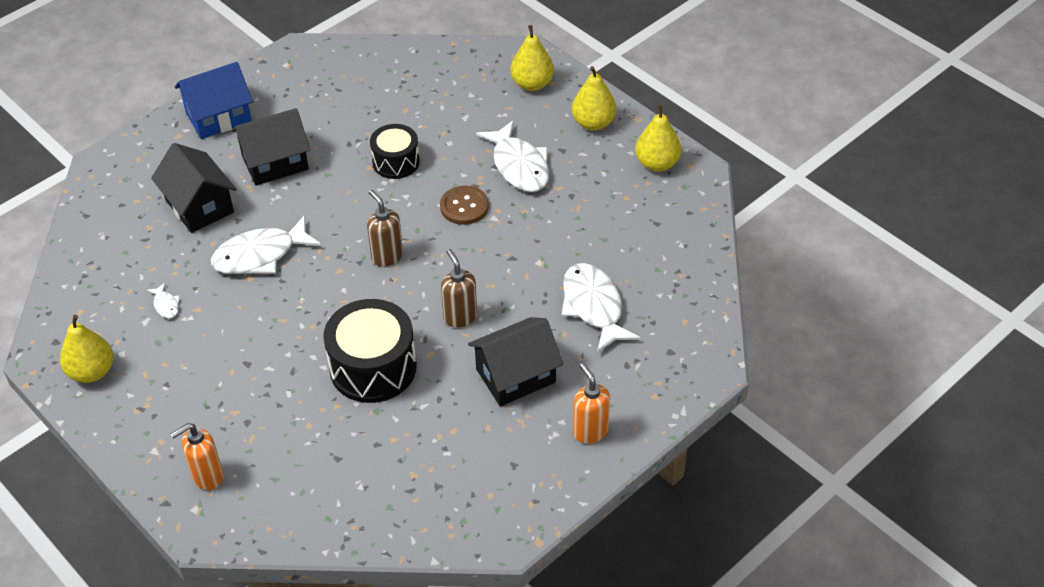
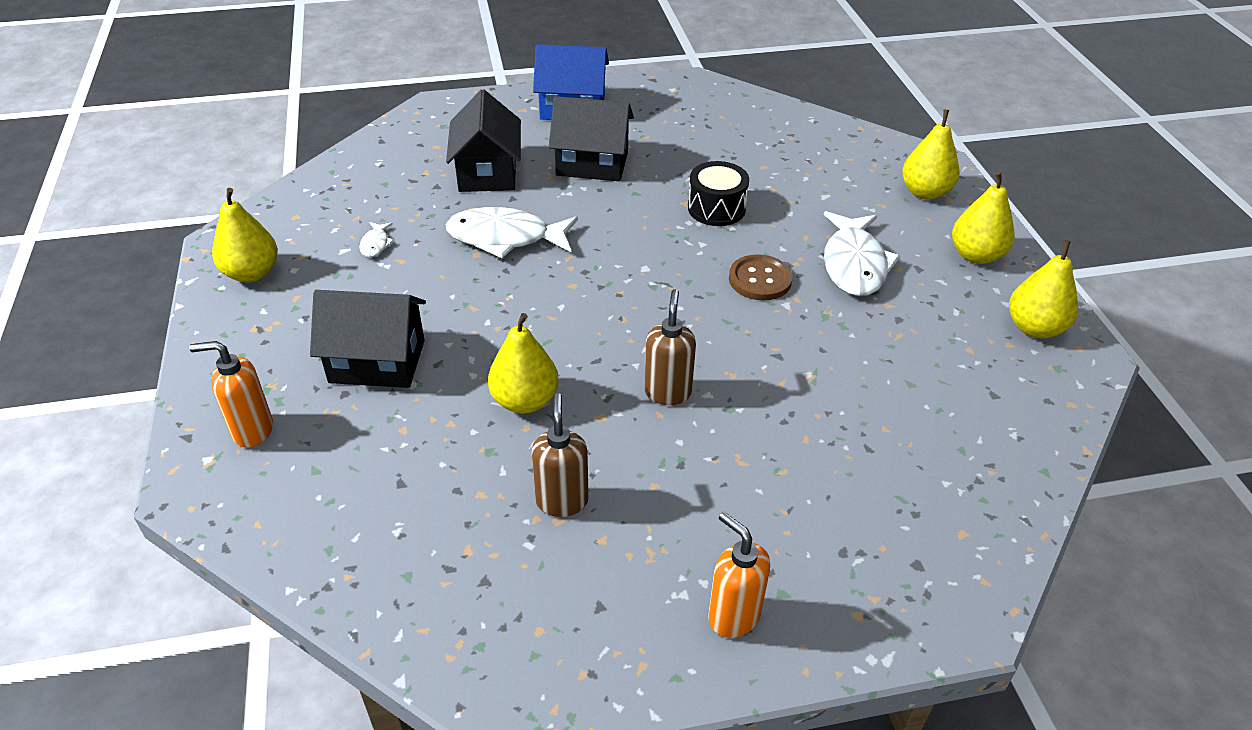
camera: 30 degrees right, 5 degrees down
(373, 367) = (525, 401): black drum -> yellow pear
(387, 256) = (634, 293): brown soap dispenser -> brown soap dispenser (562, 500)
(515, 376) = (685, 492): black house -> black house (377, 361)
(590, 431) = (733, 616): orange soap dispenser -> orange soap dispenser turned 45 degrees counterclockwise
(593, 307) = (845, 456): white fish -> none

